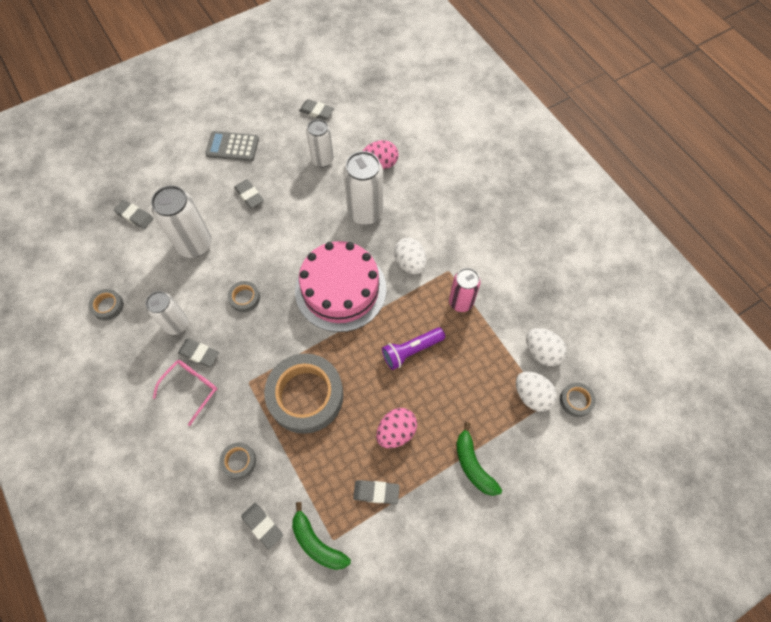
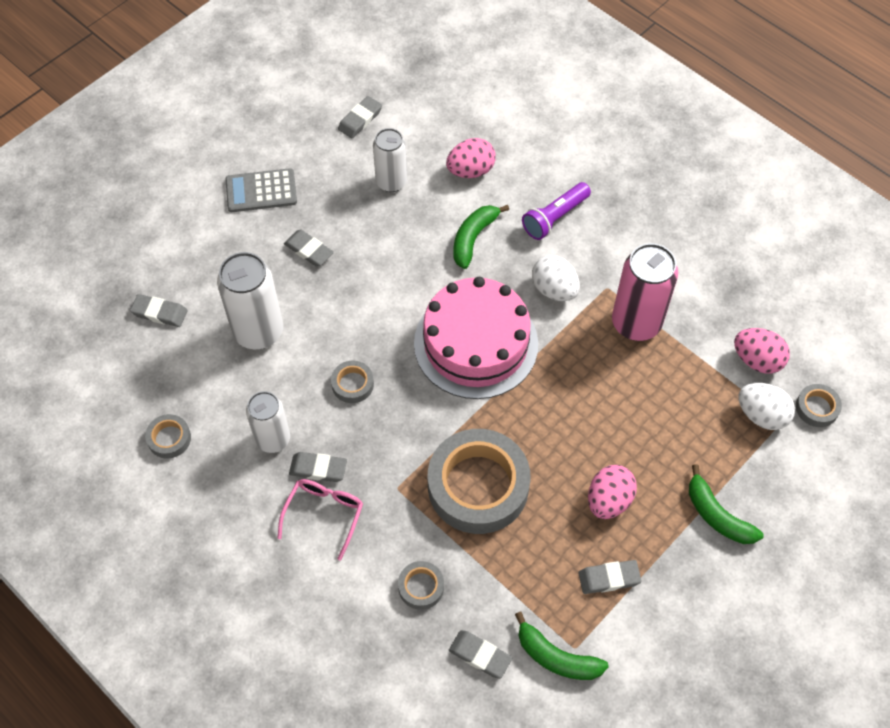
camera: 15 degrees left, 5 degrees down
(316, 111) = (360, 119): grey eraser -> grey eraser turned 60 degrees counterclockwise
(365, 213) = (473, 238): white can -> green banana
(411, 350) = (594, 397): purple flashlight -> purple flashlight (555, 217)
(461, 302) = (636, 323): pink can -> pink can, size x1.52
(542, 352) = (757, 360): white egg -> pink egg

